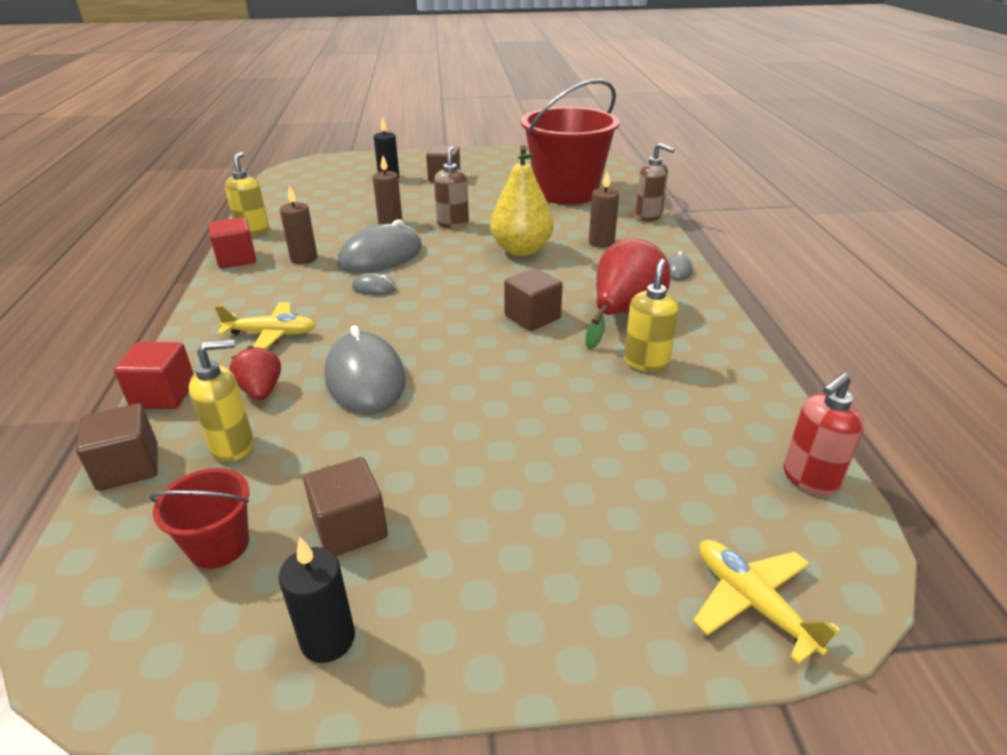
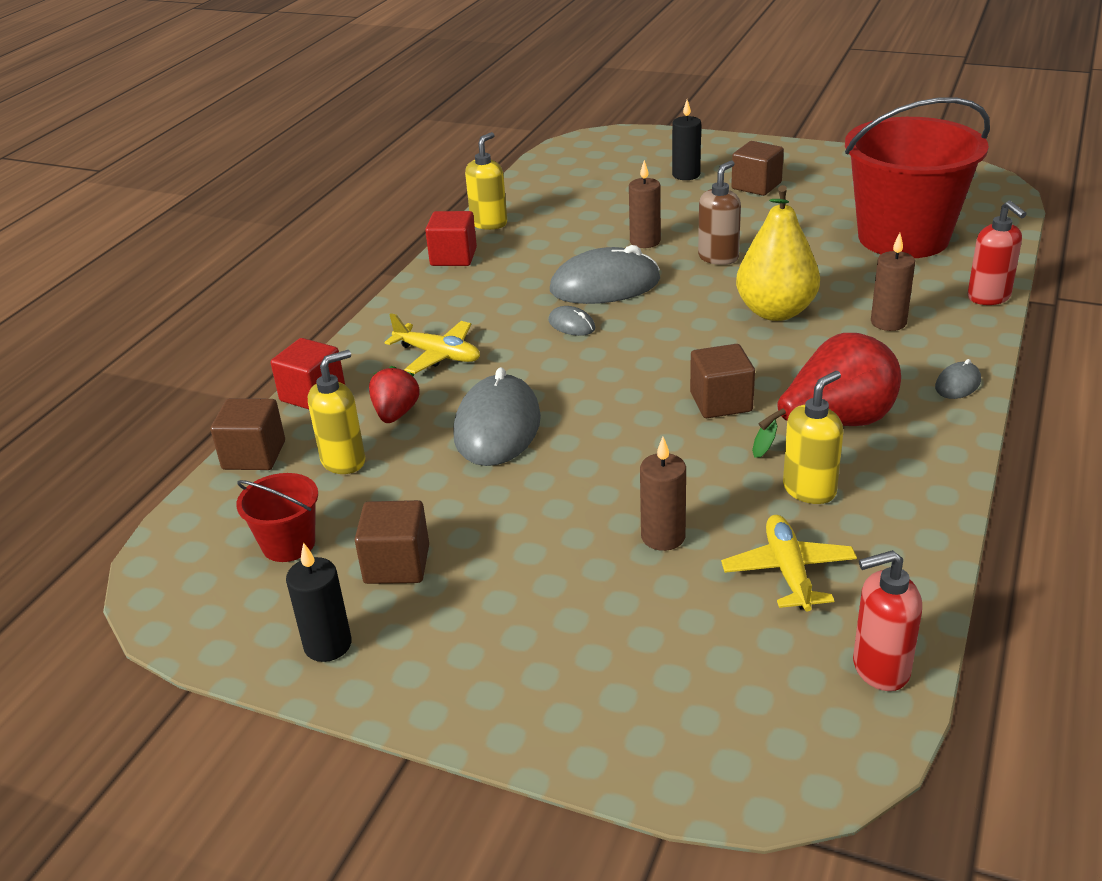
camera: 30 degrees right, 0 degrees up
(233, 446) = (344, 461): yellow soap dispenser -> yellow soap dispenser turned 45 degrees counterclockwise
(304, 258) = (521, 271): brown candle -> brown candle (663, 537)
(648, 217) = (989, 297): brown soap dispenser -> red soap dispenser
(752, 603) = (704, 752): yellow plane -> yellow plane (788, 571)

